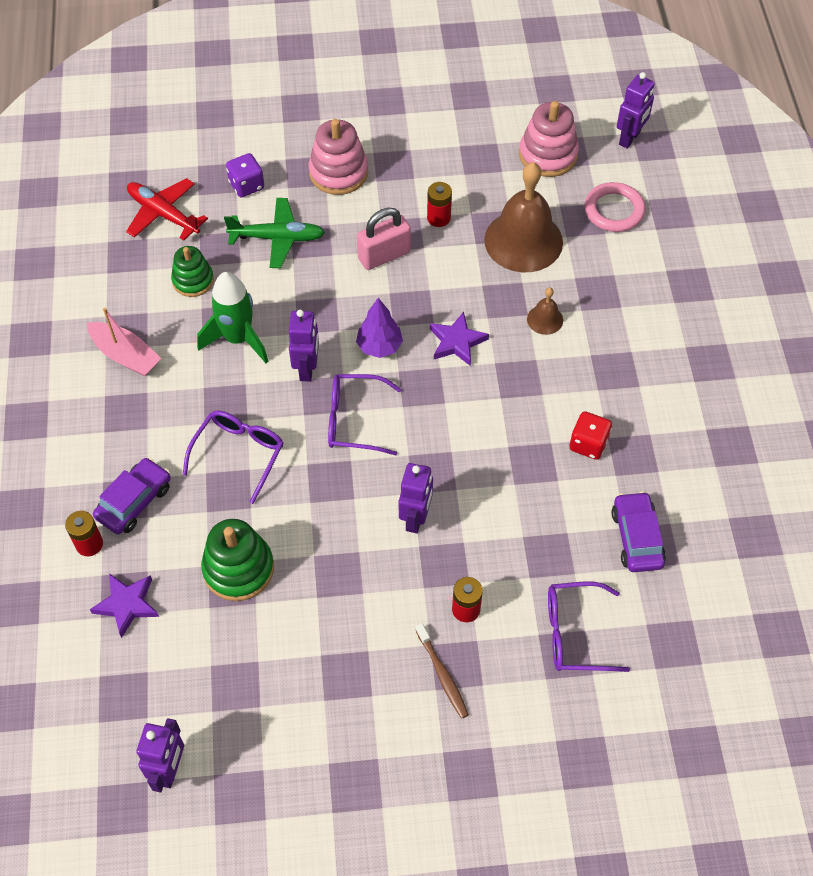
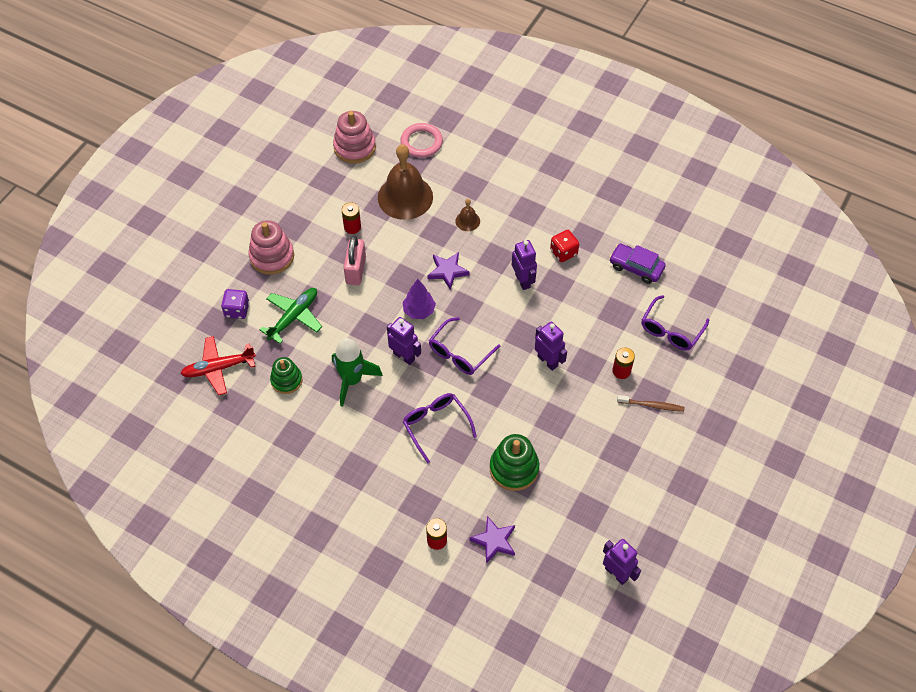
camera: 55 degrees left, 0 degrees up
(126, 355) = (313, 448): pink boat -> none
(134, 501) = (425, 499): purple car -> none
(630, 138) = (378, 103): purple robot -> purple robot (523, 280)

